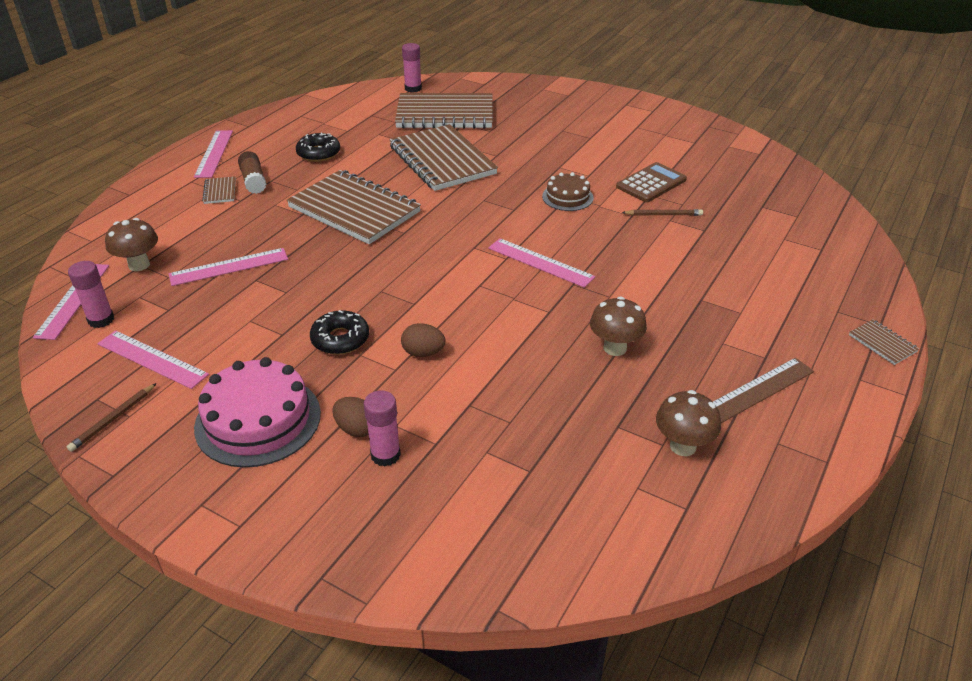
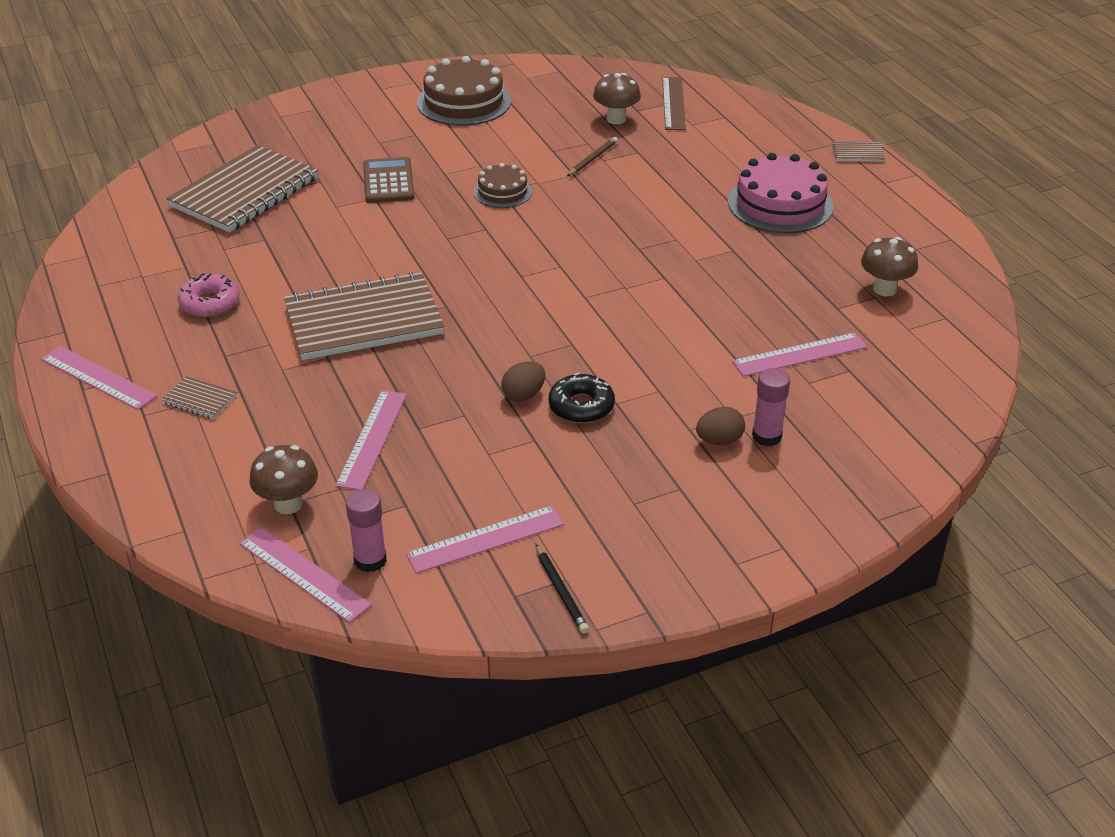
camera: 55 degrees left, 0 degrees up
(113, 419) = (561, 591): brown pencil -> black pencil
(253, 181) = (209, 368): brown glue stick -> none
(258, 420) = (652, 495): pink cake -> pink cake (780, 204)
(318, 153) = (210, 303): black donut -> pink donut
(413, 89) = (153, 189): pink glue stick -> none
(423, 353) = (651, 366): brown egg -> brown egg (523, 395)
(442, 160) = (339, 231): brown notebook -> none
(540, 262) = (588, 251): pink ruler -> pink ruler (799, 354)
(615, 348) = (746, 267): brown mushroom -> brown mushroom (616, 119)
(651, 183) = (536, 141): brown calculator -> brown calculator (388, 181)
(657, 137) = (464, 102): none -> brown cake
(757, 390) = (856, 229): brown ruler -> brown ruler (673, 103)

